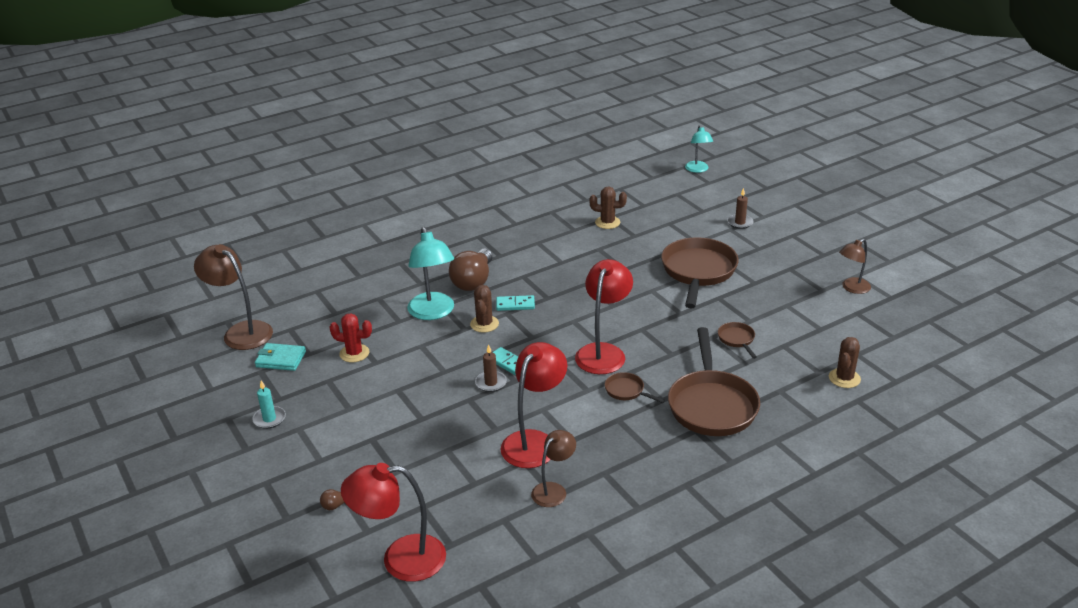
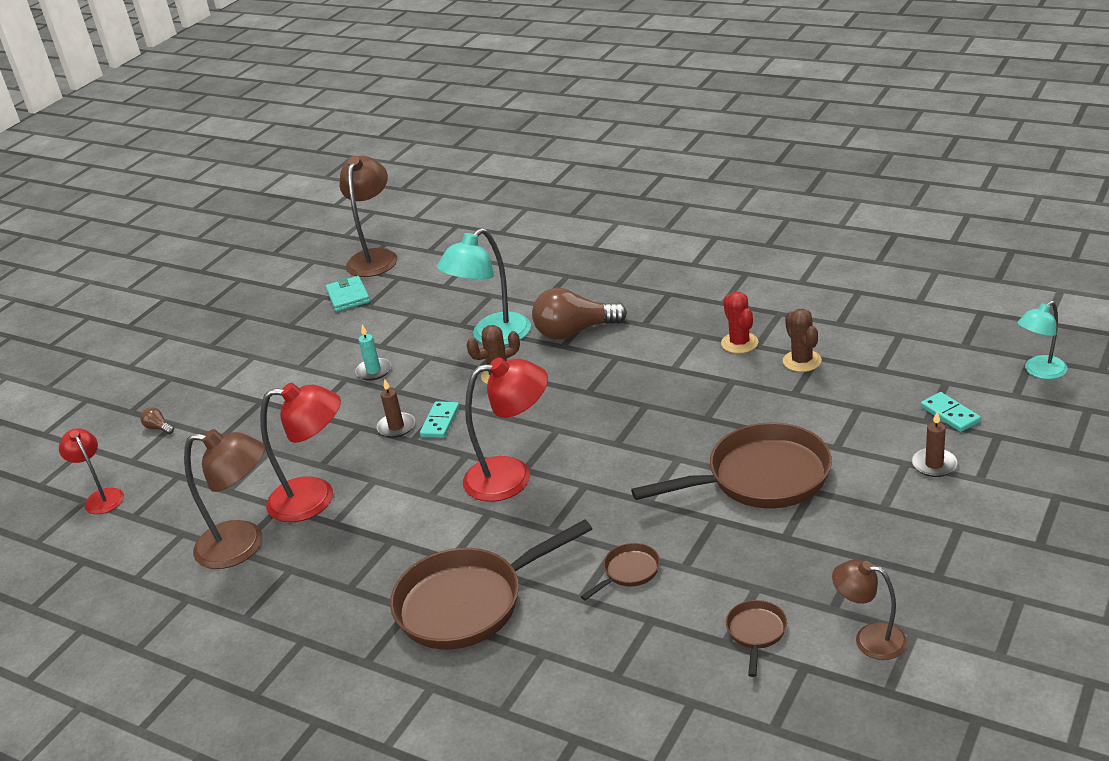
camera: 65 degrees right, 0 degrees up
(269, 419) = (257, 335): turquoise candle -> turquoise candle (373, 371)
(354, 353) = (386, 328): red cactus -> red cactus (739, 343)
(400, 559) = (101, 497): red lamp -> red lamp, size x0.60
(515, 305) = (553, 377): turquoise domino -> turquoise domino (950, 414)
(553, 490) = (243, 546): brown lamp -> brown lamp, size x1.67
(627, 391) = (449, 525): brown pan -> brown pan (756, 633)
(844, 378) = (619, 707): brown cactus -> none

